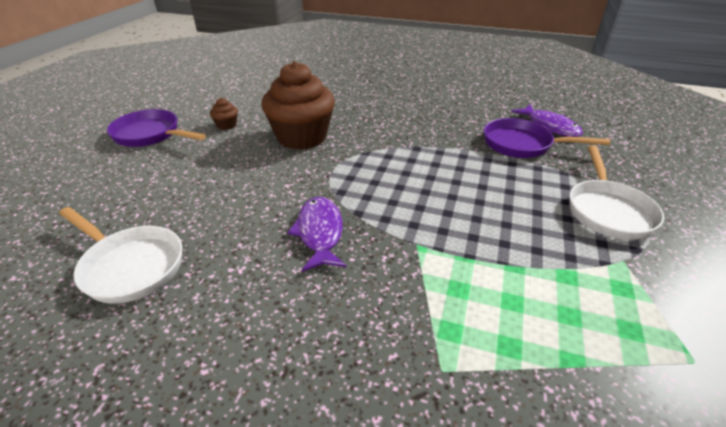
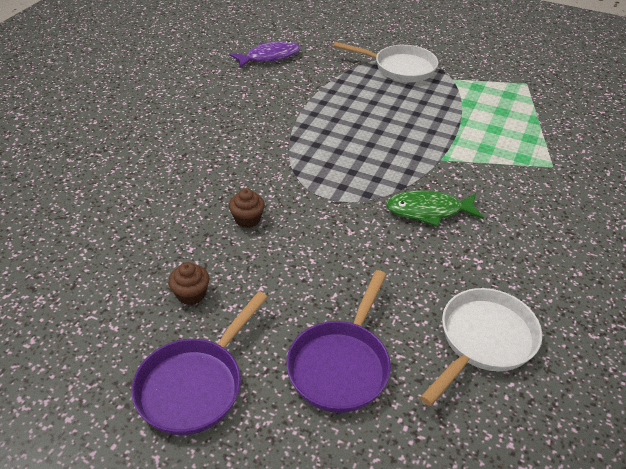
camera: 85 degrees left, 5 degrees up
(302, 137) = (247, 219): brown cupcake -> brown cupcake, size x0.40
(320, 233) = (428, 211): purple fish -> green fish
(522, 144) = (299, 79): purple pan -> purple pan (341, 365)

